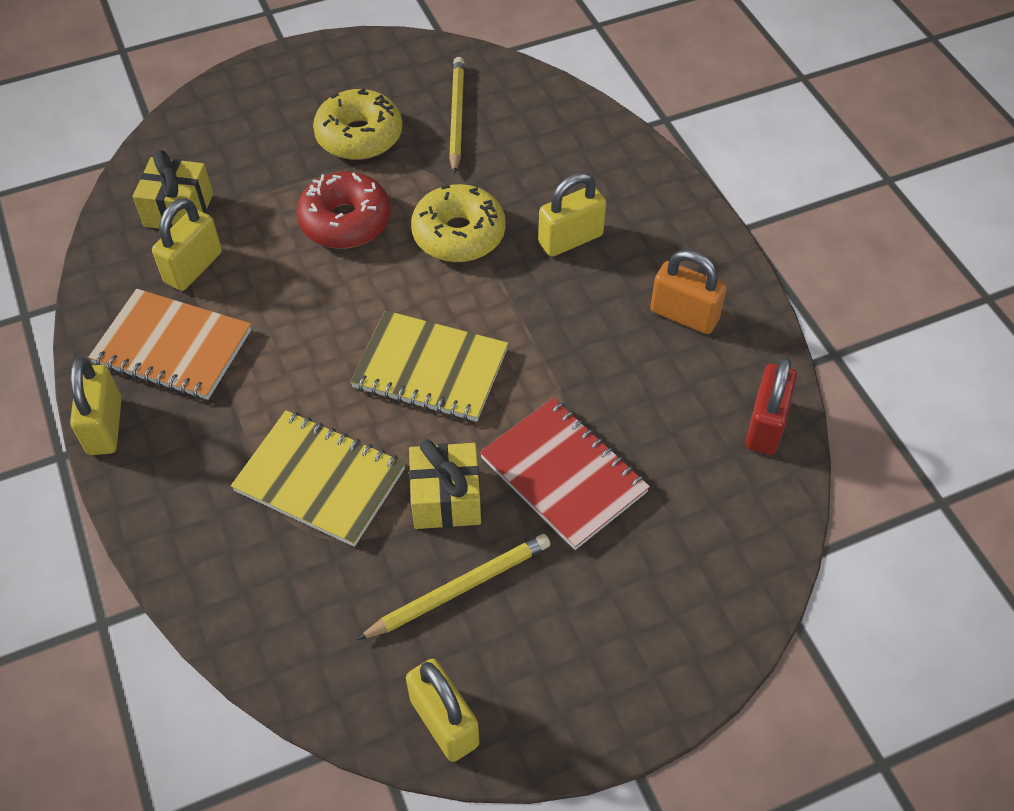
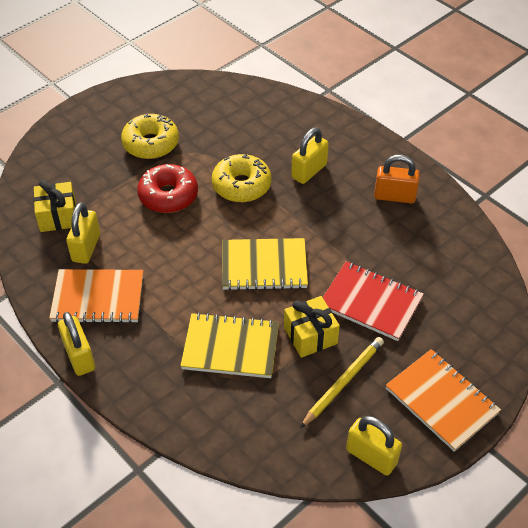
camera: 20 degrees left, 5 degrees down
(457, 117) = (205, 118): yellow pencil -> none
(597, 670) = (441, 401): none -> orange notebook
(765, 425) = (468, 243): red padlock -> none

